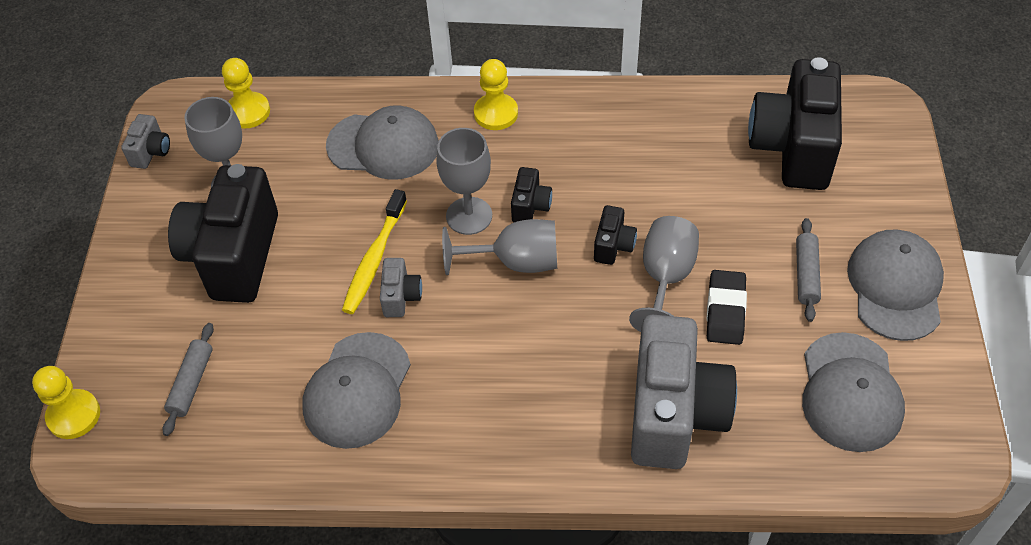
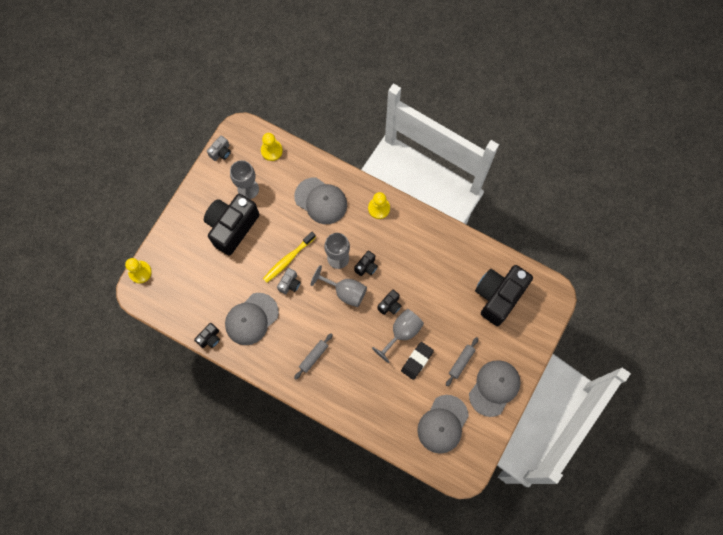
camera: 25 degrees right, 20 degrees up
(191, 383) = (190, 281): grey rolling pin -> grey rolling pin (313, 357)
(287, 466) = (210, 338): none -> black camera
(674, 413) = (368, 395): grey camera -> none

